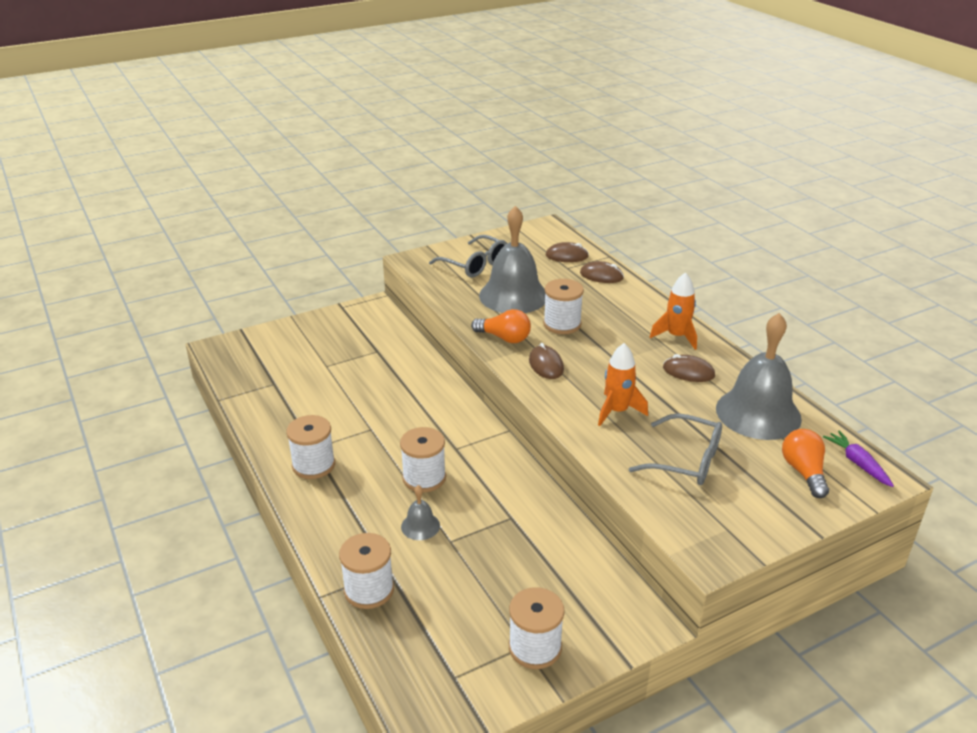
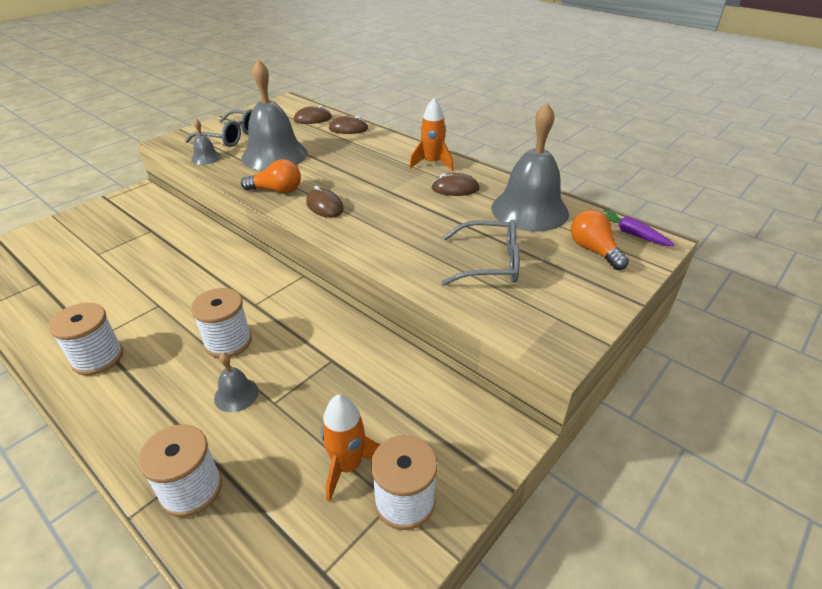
camera: 20 degrees left, 5 degrees up
(445, 286) = (206, 158): none -> grey bell
(562, 324) = (327, 170): white spool -> none
(617, 411) = (407, 233): orange rocket -> orange rocket (348, 466)

